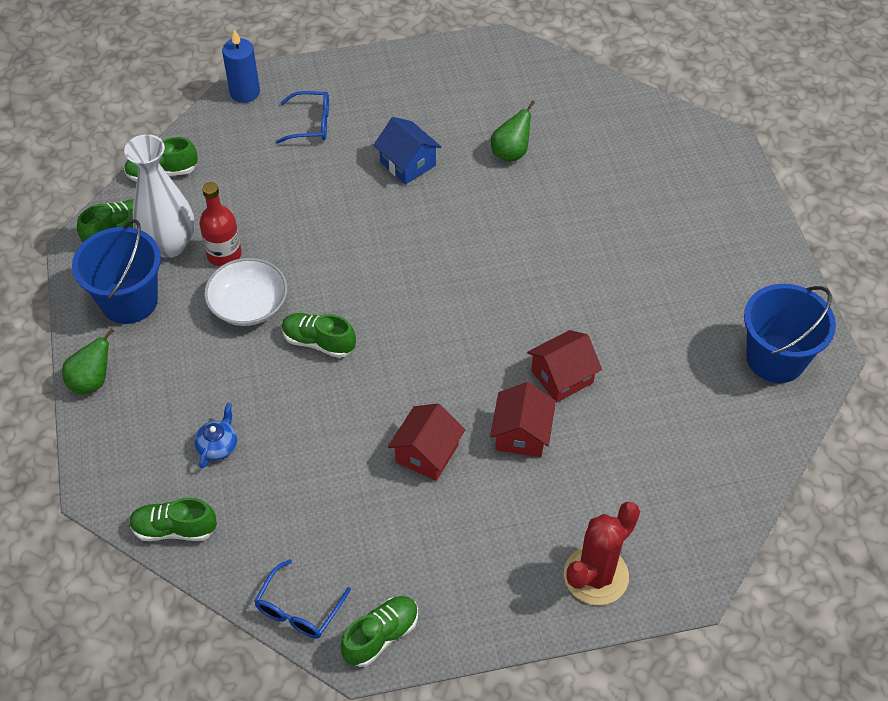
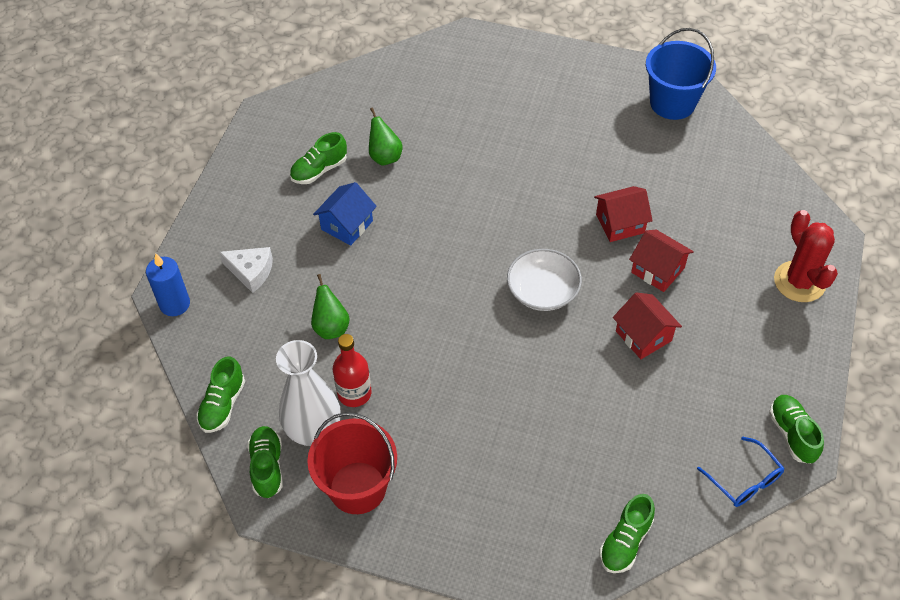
camera: 60 degrees left, 0 degrees up
(92, 381) = (431, 551): green pear -> green pear (331, 327)
(129, 301) = (357, 487): blue bucket -> red bucket
(218, 446) = (558, 477): blue teapot -> none
(248, 304) = (422, 397): white bowl -> white bowl (543, 291)
(310, 124) = (251, 272): blue glasses -> white cheese
(318, 342) = (493, 362): green shoe -> green shoe (319, 170)
(408, 163) = (347, 225): blue house -> blue house turned 45 degrees counterclockwise
(562, 377) = (620, 223): red house -> red house turned 75 degrees clockwise

